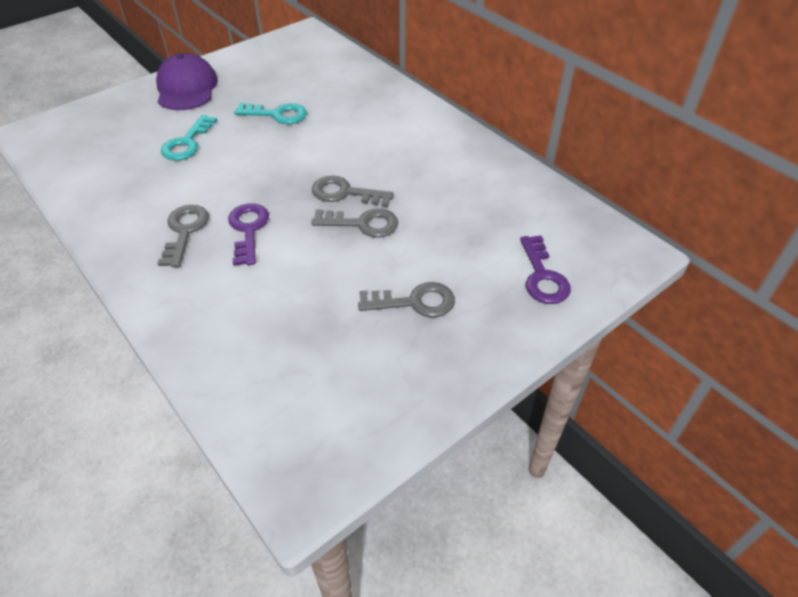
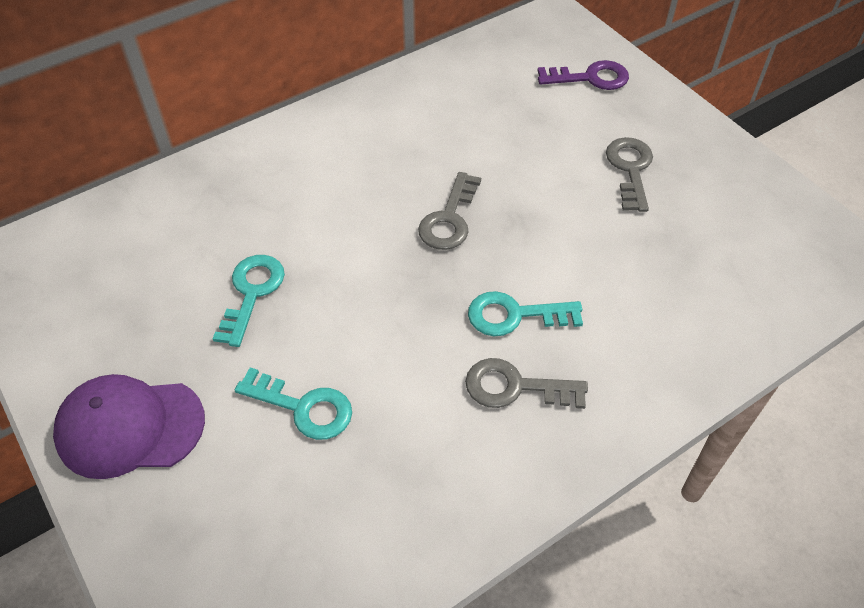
camera: 85 degrees left, 5 degrees up
(248, 230) = (515, 315): purple key -> turquoise key
(362, 224) = (508, 205): grey key -> none

